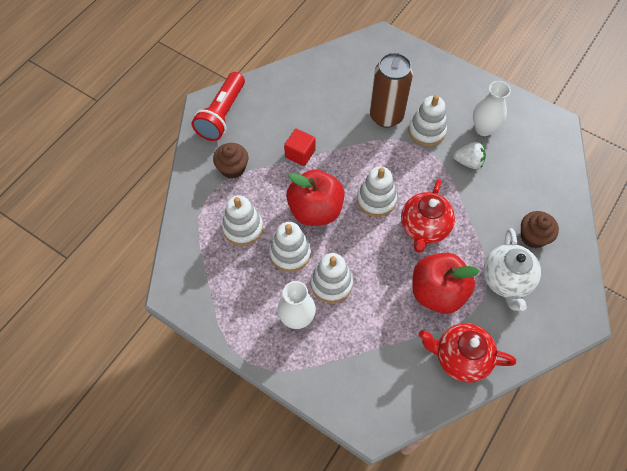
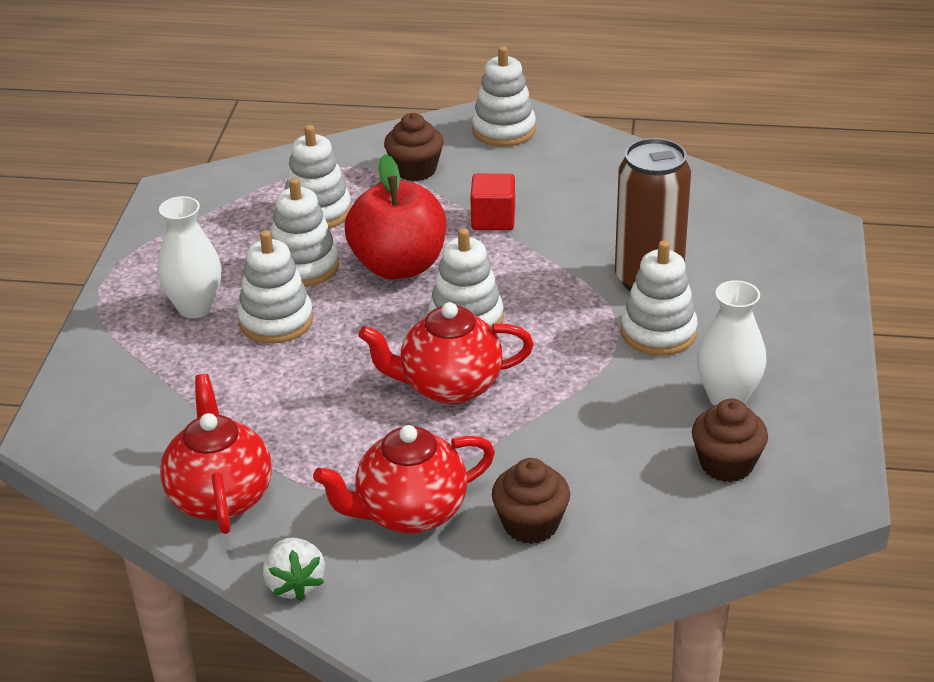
camera: 65 degrees right, 25 degrees down
(222, 115) = (504, 130): red flashlight -> white stacking toy
(437, 292) = (331, 436): red apple -> none
(468, 162) = (633, 399): white strawberry -> white strawberry (295, 584)
(506, 280) = (410, 513): white teapot -> red teapot
(525, 150) = (726, 464): none -> brown cupcake

